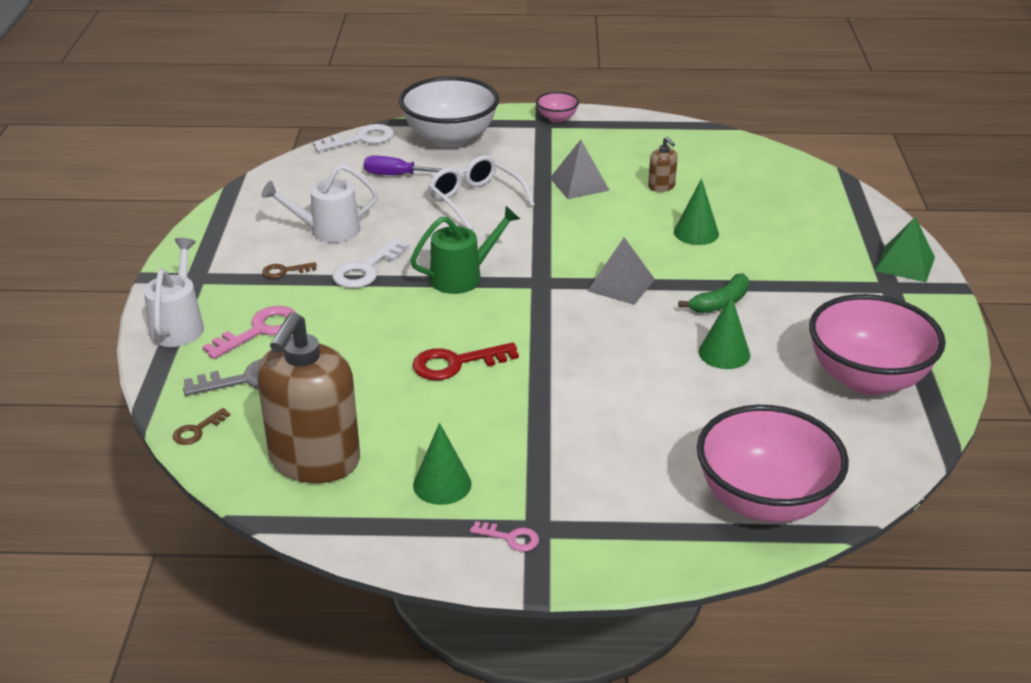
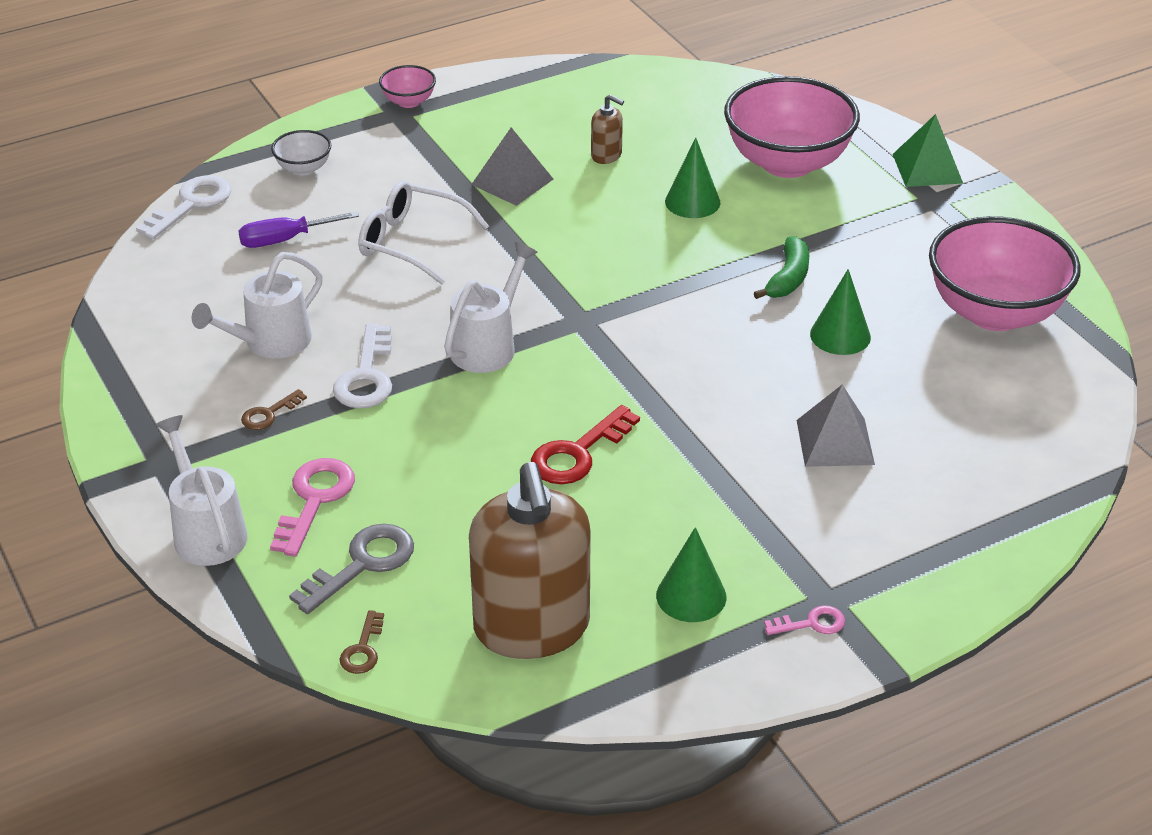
camera: 30 degrees left, 5 degrees up
(450, 138) = (303, 168): white bowl -> white bowl, size x0.45
(463, 277) = (488, 345): green watering can -> white watering can
(621, 285) = (669, 293): grey pyramid -> grey pyramid (835, 442)
(764, 501) = (1009, 482): pink bowl -> pink bowl (787, 163)

